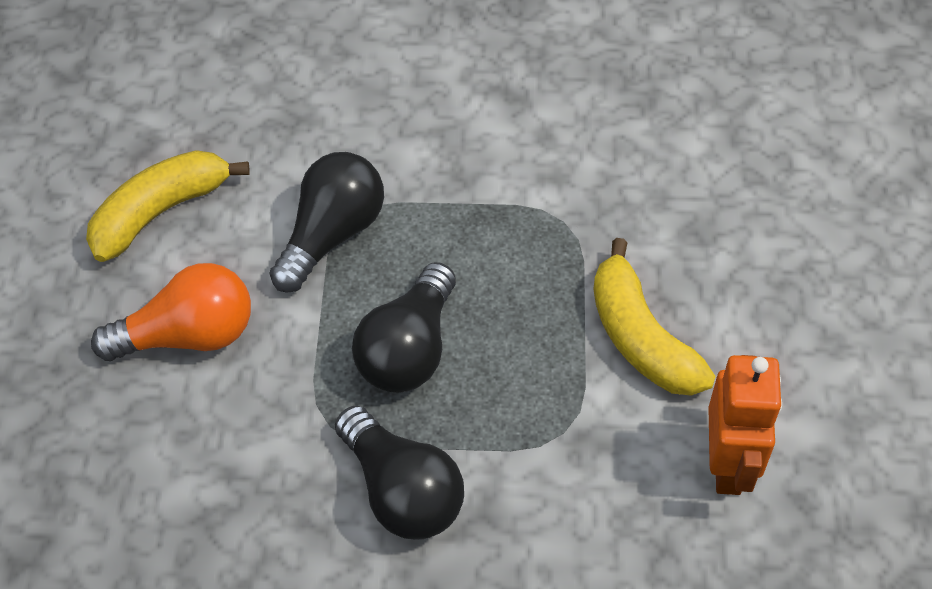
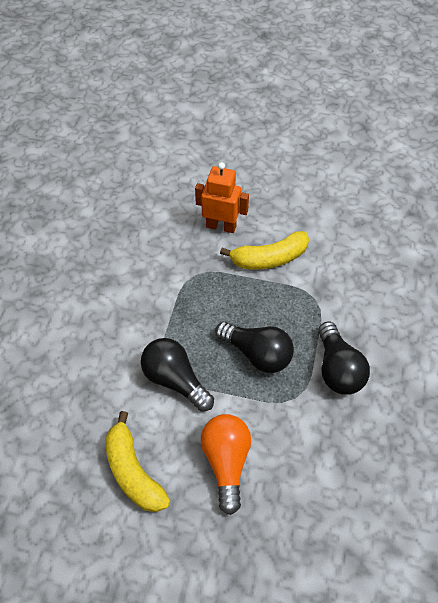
camera: 80 degrees left, 0 degrees up
(402, 491) = (338, 369): black light bulb -> black light bulb turned 105 degrees clockwise
(728, 464) = (339, 242): orange robot -> orange robot (221, 226)

